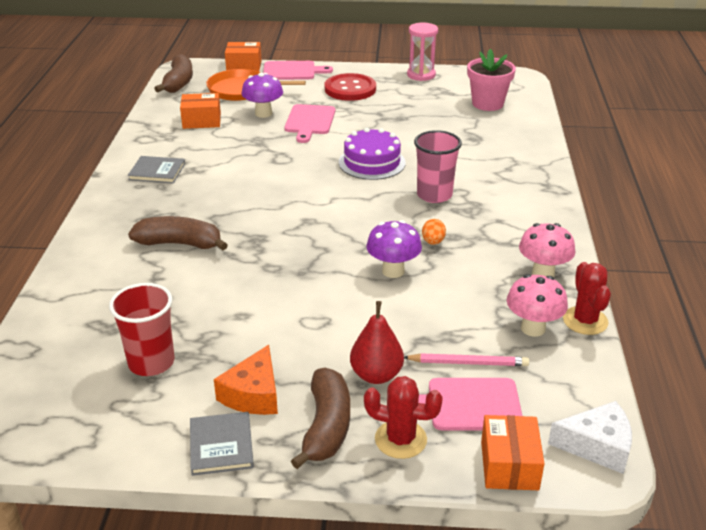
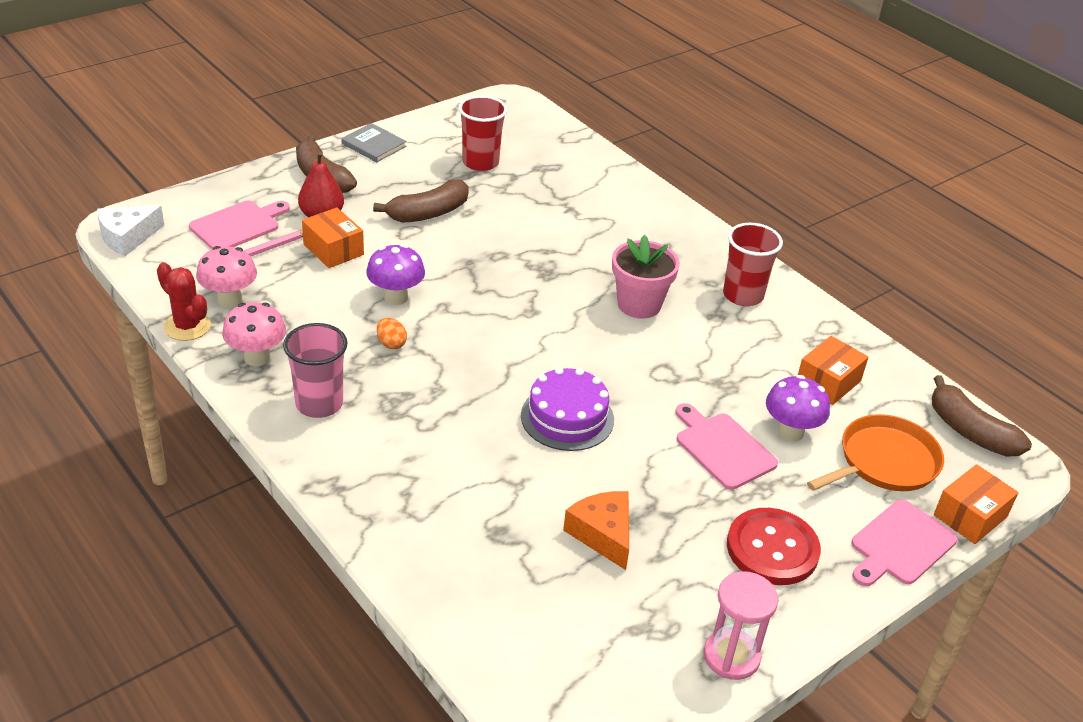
camera: 135 degrees right, 5 degrees up
(157, 172) = (743, 295): grey book -> red cup
(180, 244) = (599, 241): brown banana -> brown banana (428, 213)
(253, 394) = (390, 174): orange cheese -> orange cheese (603, 534)
(400, 439) = (267, 189): red cactus -> none
(434, 195) = (449, 404): pink cup -> pink cup (319, 404)
(487, 104) = (557, 632): pink flower pot -> pink flower pot (639, 304)
(509, 465) = (183, 204): orange box -> orange box (333, 249)

